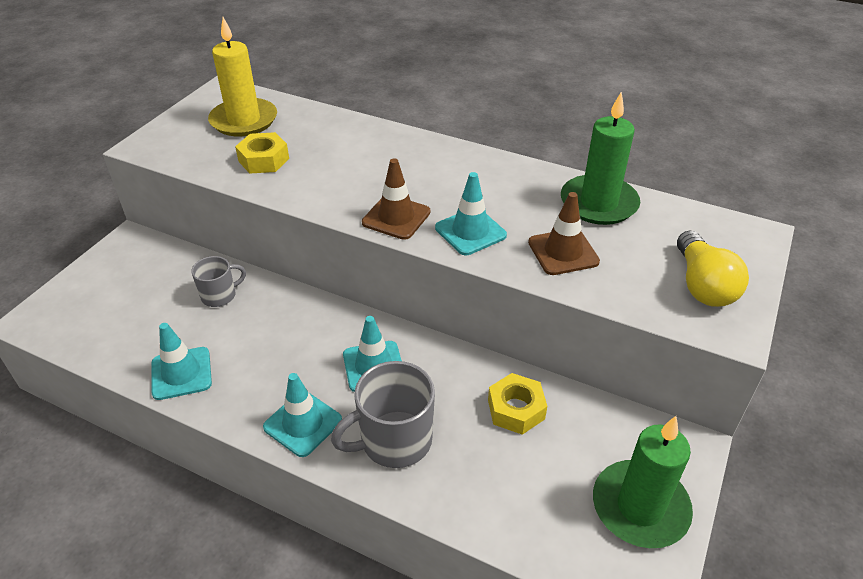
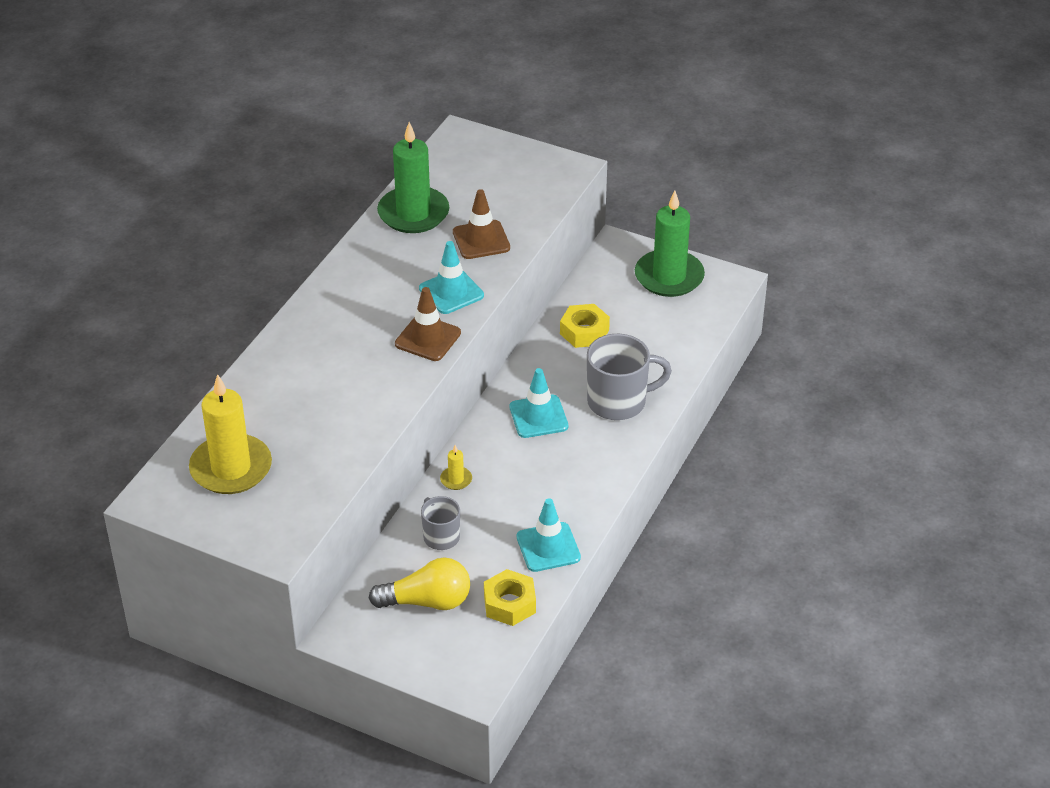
camera: 90 degrees left, 0 degrees up
(264, 160) = (319, 441): yellow nut -> yellow nut (509, 604)
(291, 304) = (456, 480): none -> yellow candle
(303, 423) = (603, 457): turquoise traffic cone -> none
(394, 441) = (618, 401): grey mug -> grey mug turned 75 degrees counterclockwise
(702, 285) = (522, 173): yellow light bulb -> yellow light bulb (427, 601)

